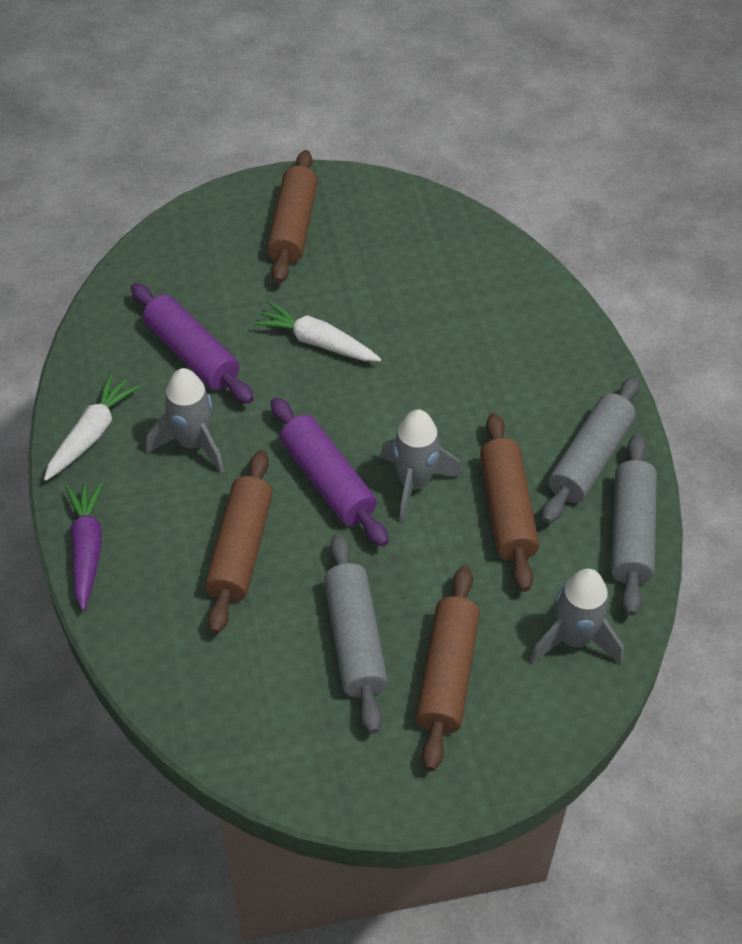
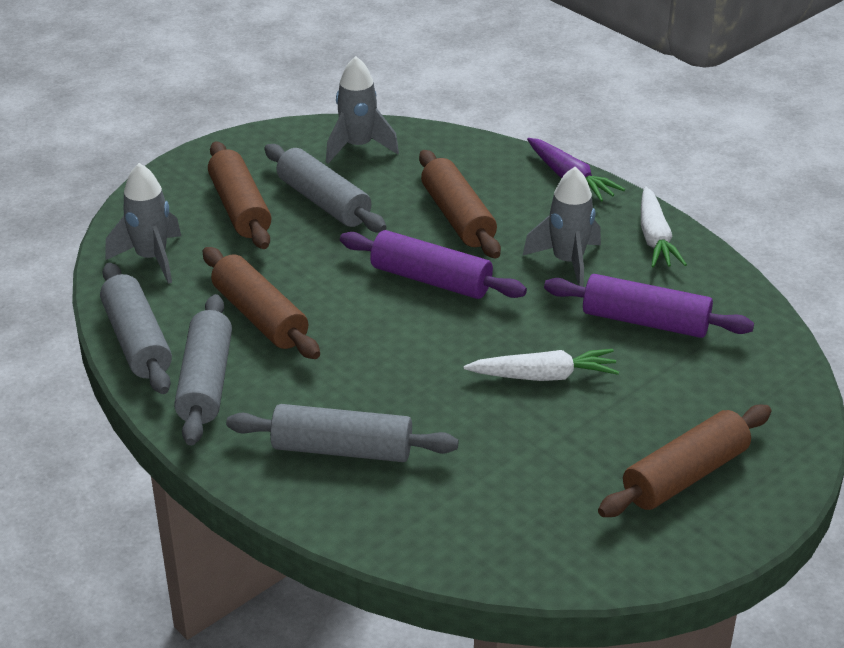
camera: 150 degrees right, 15 degrees down
(293, 227) = (685, 475): brown rolling pin -> brown rolling pin turned 75 degrees clockwise
(414, 484) = (355, 305): grey rocket -> grey rocket (358, 147)
(515, 349) = (342, 449): none -> grey rolling pin

